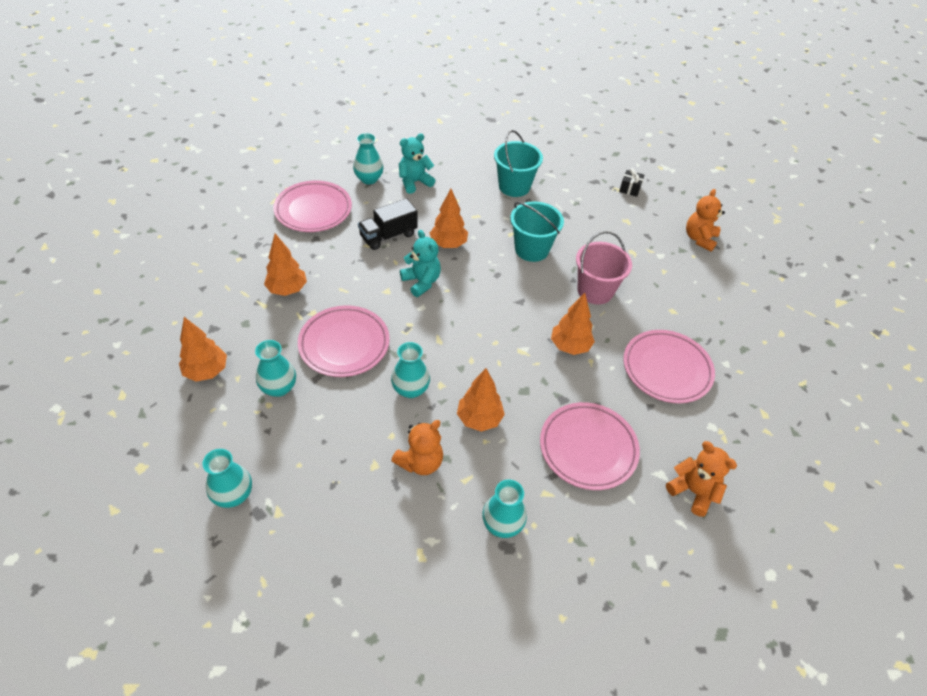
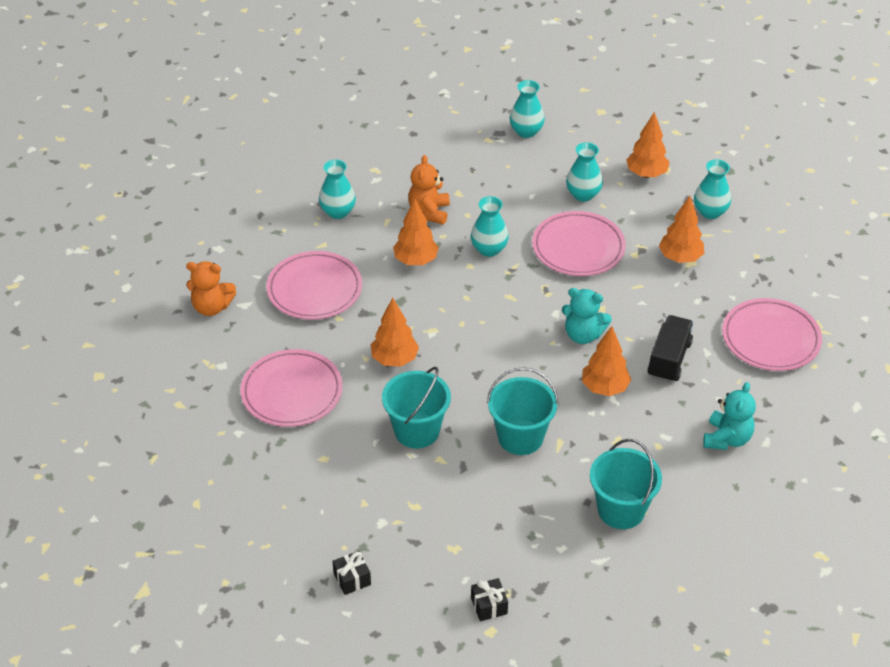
camera: 145 degrees right, 5 degrees down
(369, 179) = (774, 410): turquoise vase -> turquoise vase (710, 212)
(595, 291) = (417, 430): pink bucket -> turquoise bucket
(699, 239) = (352, 579): orange teddy bear -> black gift

